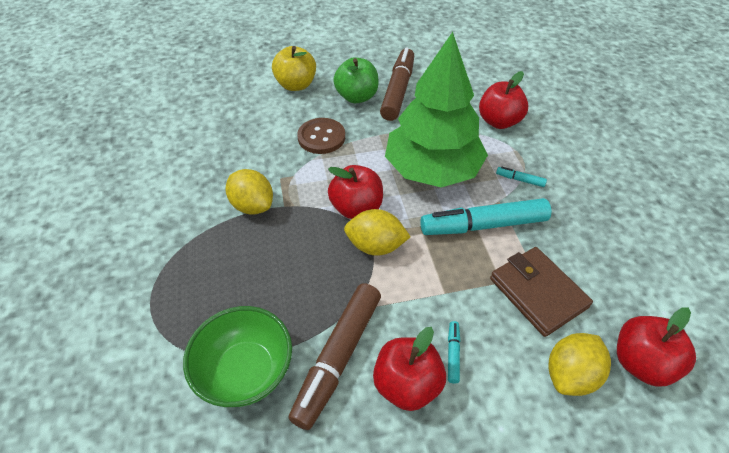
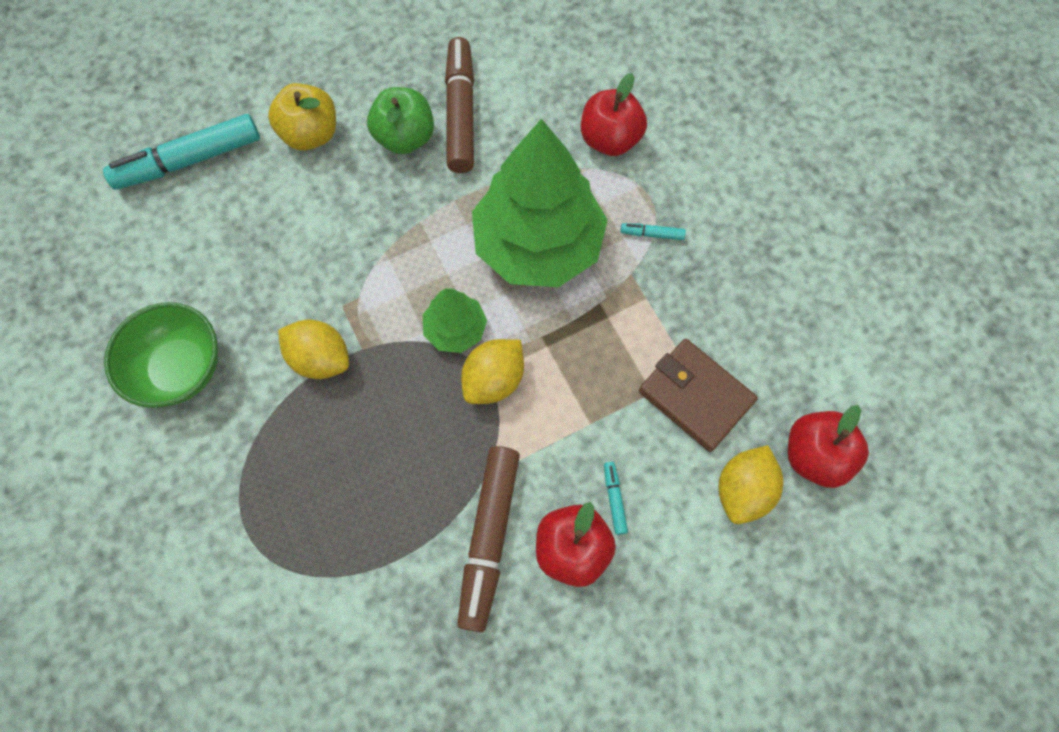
camera: 15 degrees left, 20 degrees up
(246, 371) = (391, 582): green bowl -> green bowl (181, 368)
(321, 137) = (377, 223): brown button -> none
(356, 208) = (455, 329): red apple -> green tree
(375, 246) = (494, 380): yellow lemon -> yellow lemon turned 45 degrees counterclockwise
(483, 225) = (618, 316): turquoise marker -> turquoise marker (189, 161)

